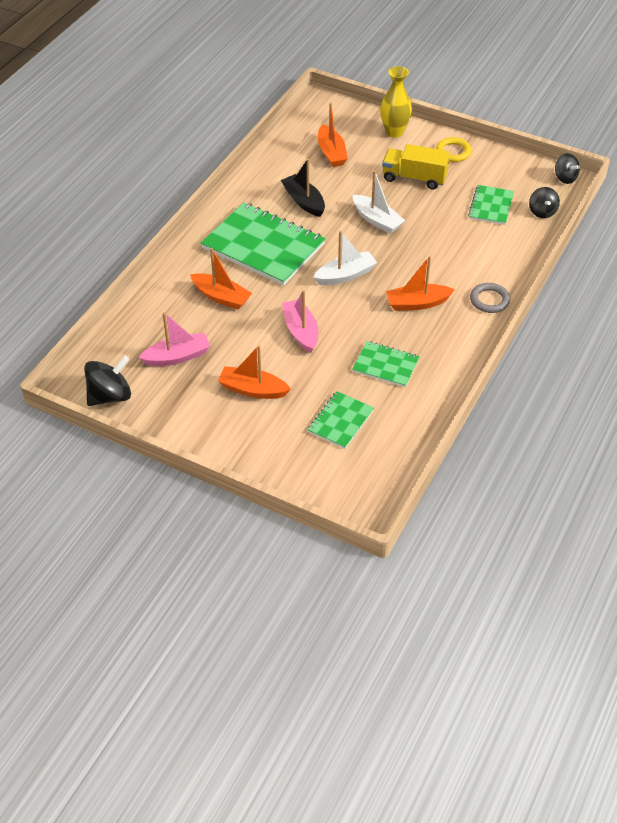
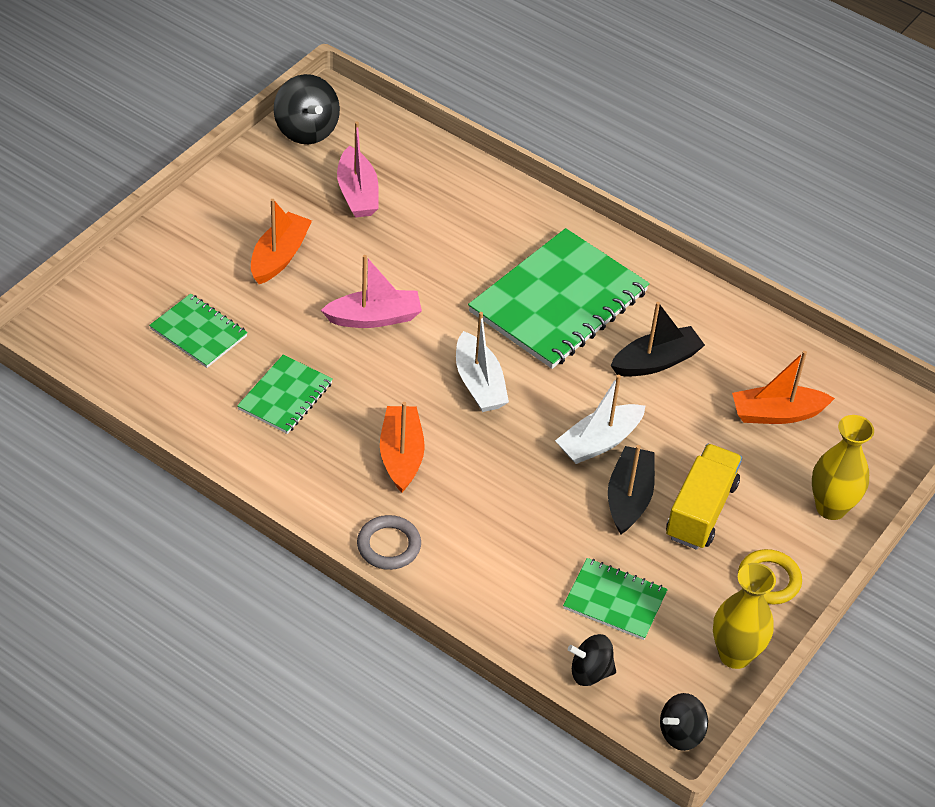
camera: 95 degrees right, 0 degrees up
(221, 297) = (460, 246): orange boat -> none
(415, 205) = (629, 498): none -> black boat
(507, 162) = (735, 655): none -> yellow vase

